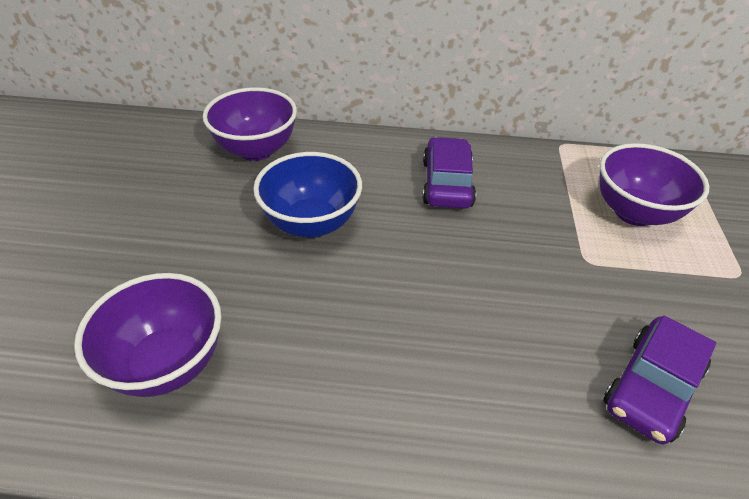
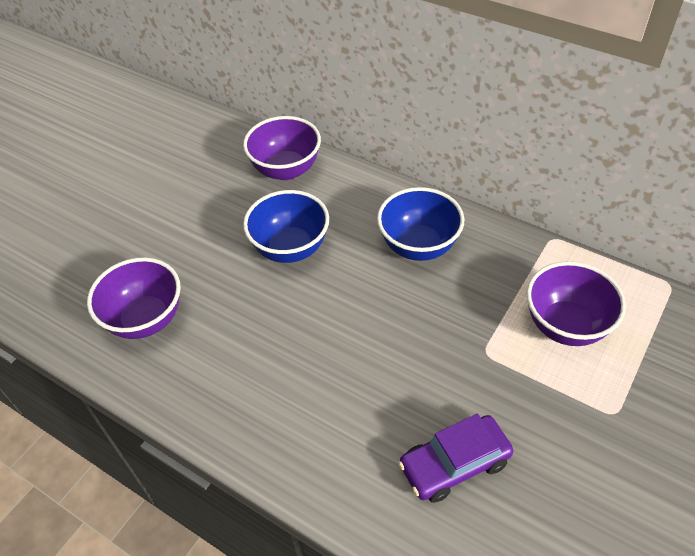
camera: 30 degrees right, 5 degrees up
(447, 183) = (418, 246): purple car -> blue bowl

